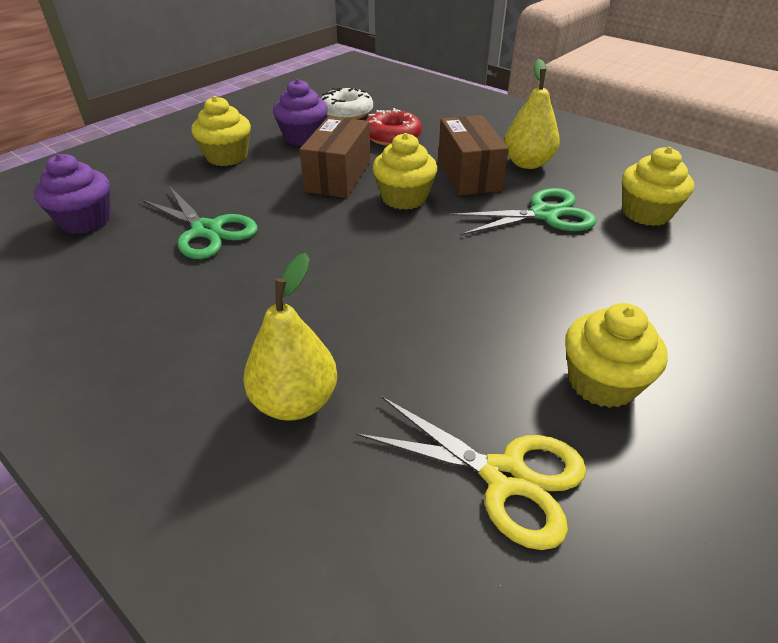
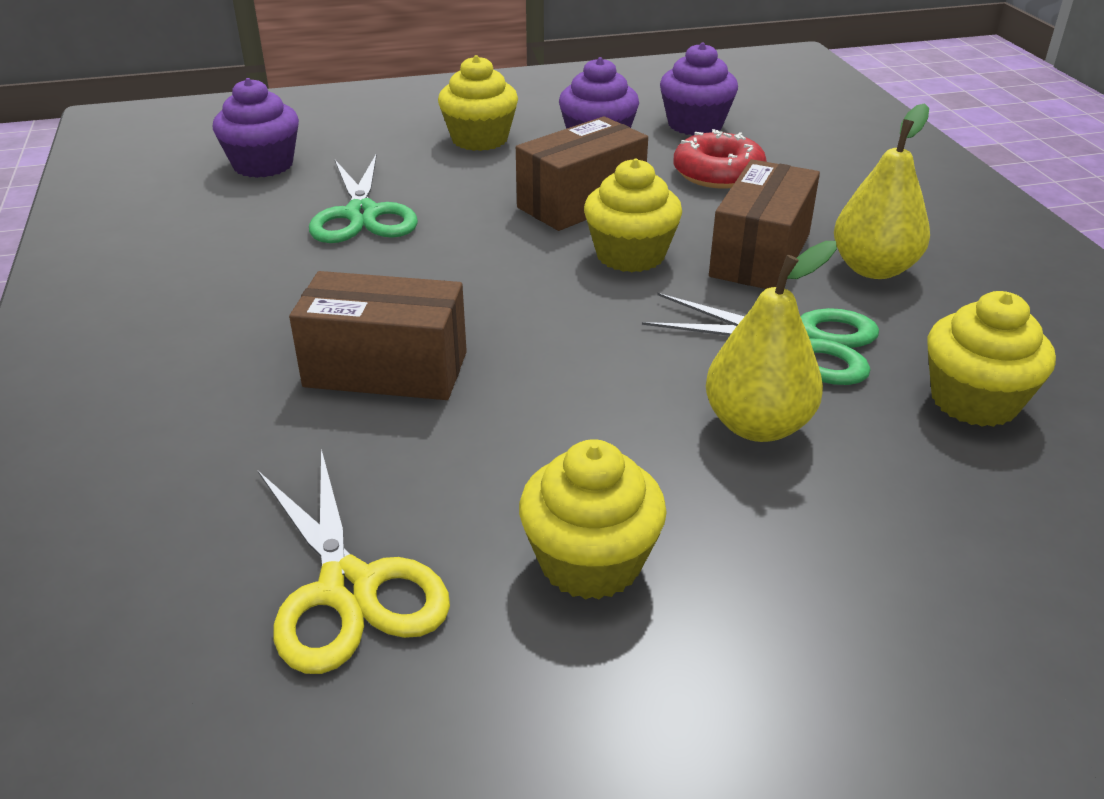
camera: 35 degrees right, 5 degrees down
(295, 401) = (244, 416): yellow pear -> yellow pear (757, 425)
(346, 112) = (695, 125): white donut -> purple cupcake
(350, 325) = (386, 369): none -> brown box

